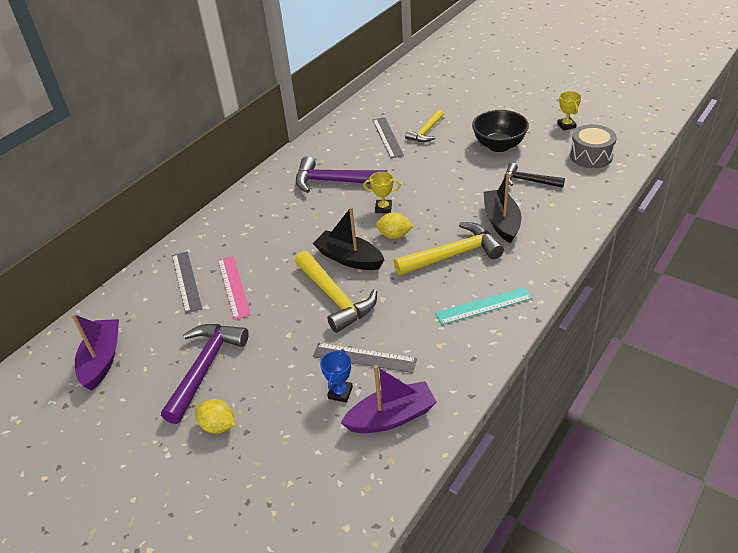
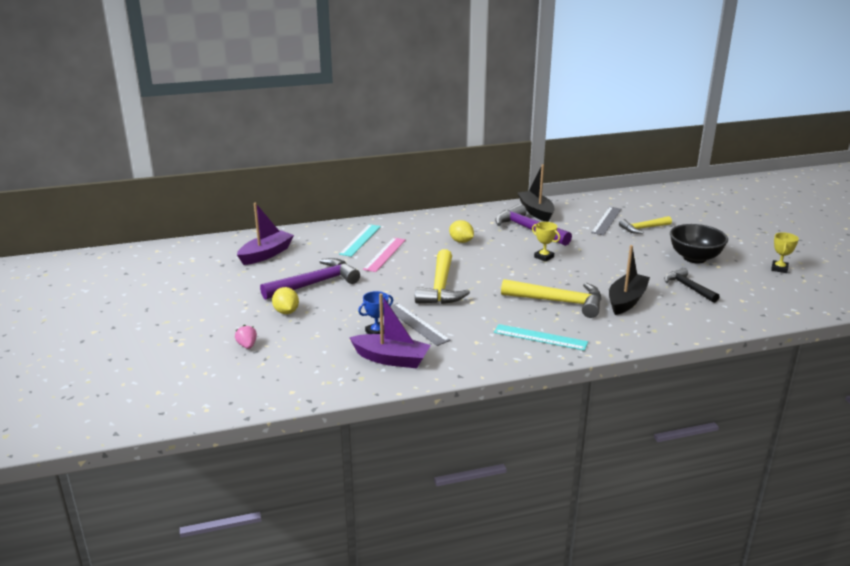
camera: 35 degrees right, 15 degrees down
(186, 281) = (360, 240): grey ruler -> turquoise ruler
(229, 500) = (247, 345): none -> pink strawberry
(349, 258) = (479, 272): black boat -> black boat (536, 212)
(394, 235) = (530, 274): yellow lemon -> yellow lemon (461, 241)
(591, 156) = (772, 295): grey drum -> none

